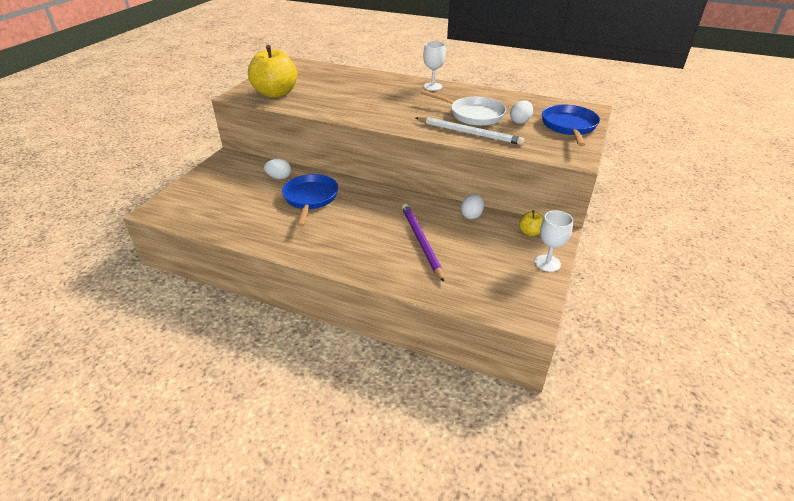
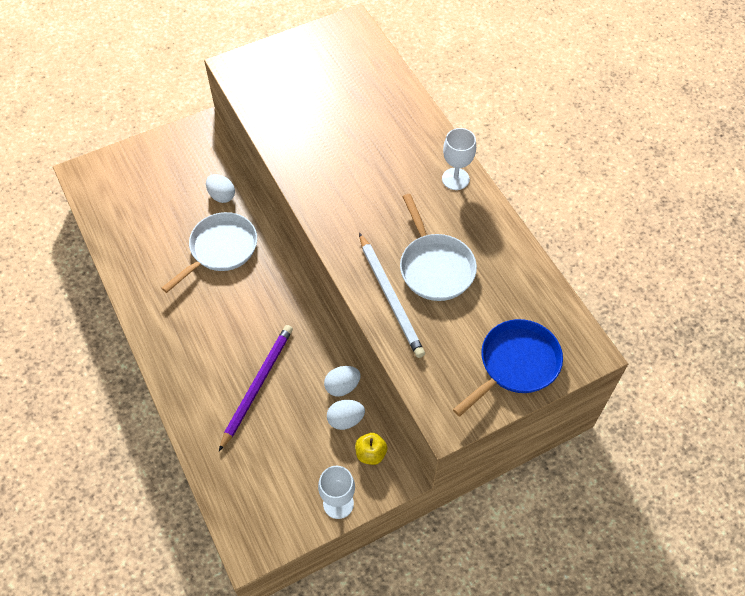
camera: 40 degrees right, 20 degrees up
(276, 93) = (274, 86): yellow apple -> none
(310, 198) = (220, 249): blue pan -> white pan
(520, 121) = (471, 316): white egg -> white egg (345, 420)

